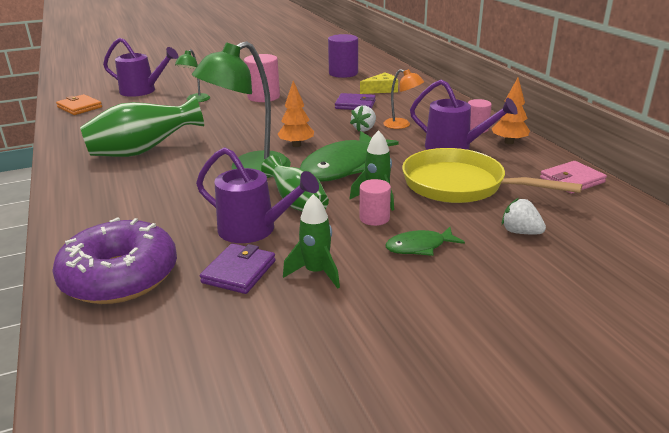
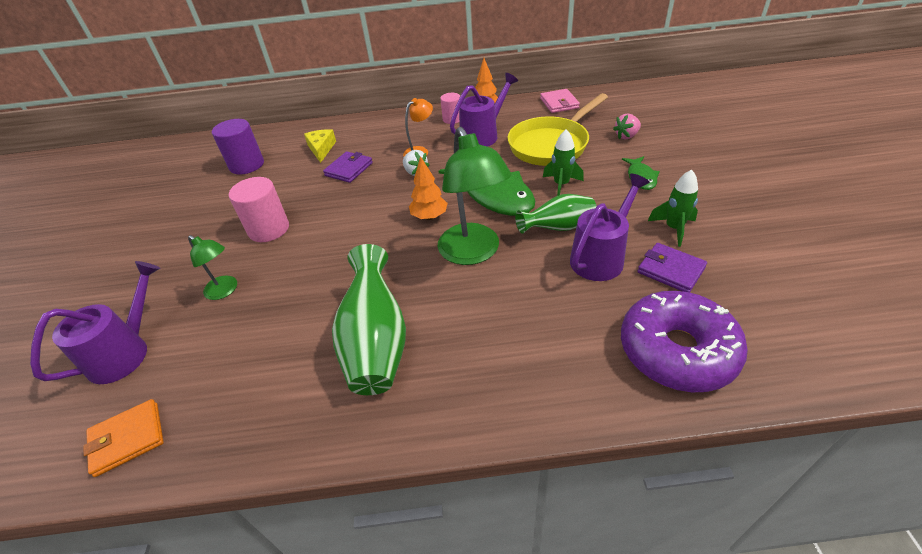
camera: 70 degrees left, 15 degrees up
(374, 218) = (594, 191): pink cylinder -> none
(520, 232) = (626, 136): white strawberry -> pink strawberry

